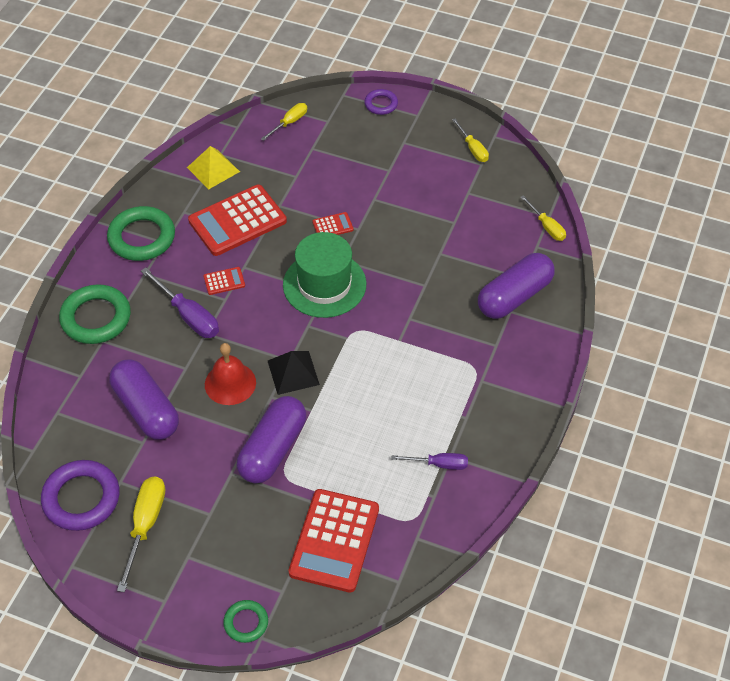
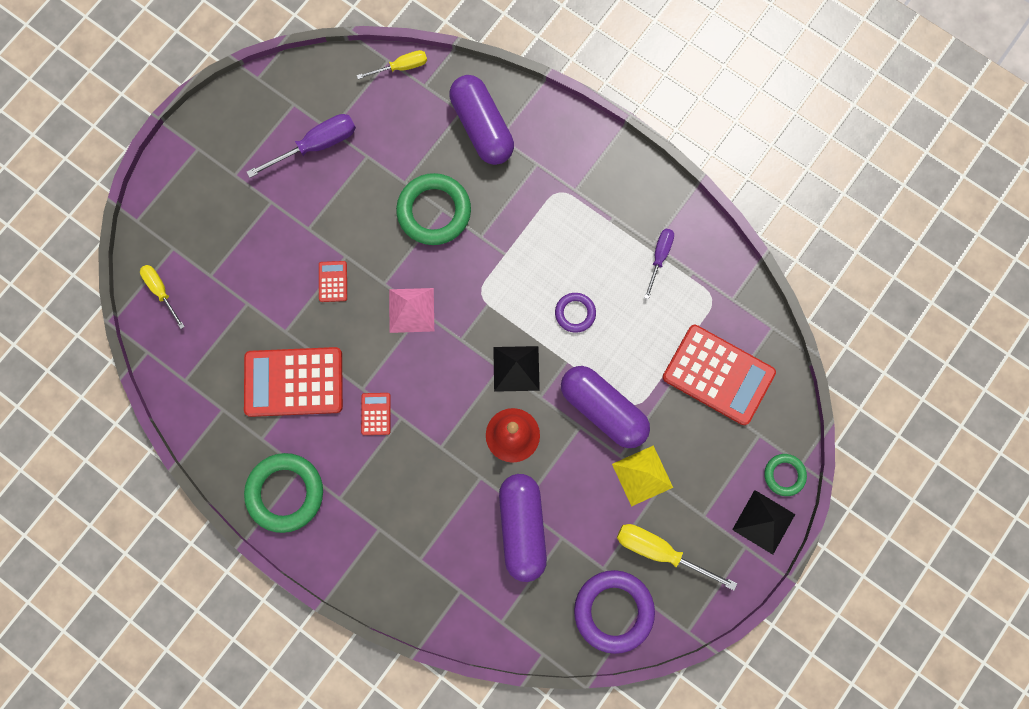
camera: 75 degrees left, 25 degrees up
(96, 318) = (386, 562): green ring -> green ring (434, 211)
(146, 409) = (522, 527): purple capsule -> purple capsule turned 75 degrees counterclockwise
(188, 315) = (412, 461): purple screwdriver -> purple screwdriver (316, 145)
(193, 613) = (763, 521): none -> black pyramid
(213, 169) = (206, 393): yellow pyramid -> yellow pyramid (642, 475)
(237, 221) = (294, 382): red calculator -> red calculator turned 105 degrees clockwise
(324, 284) = (411, 310): green hat -> pink pyramid
(381, 104) = (166, 183): purple ring -> purple ring (575, 313)
(473, 149) = (268, 105): yellow screwdriver -> none

